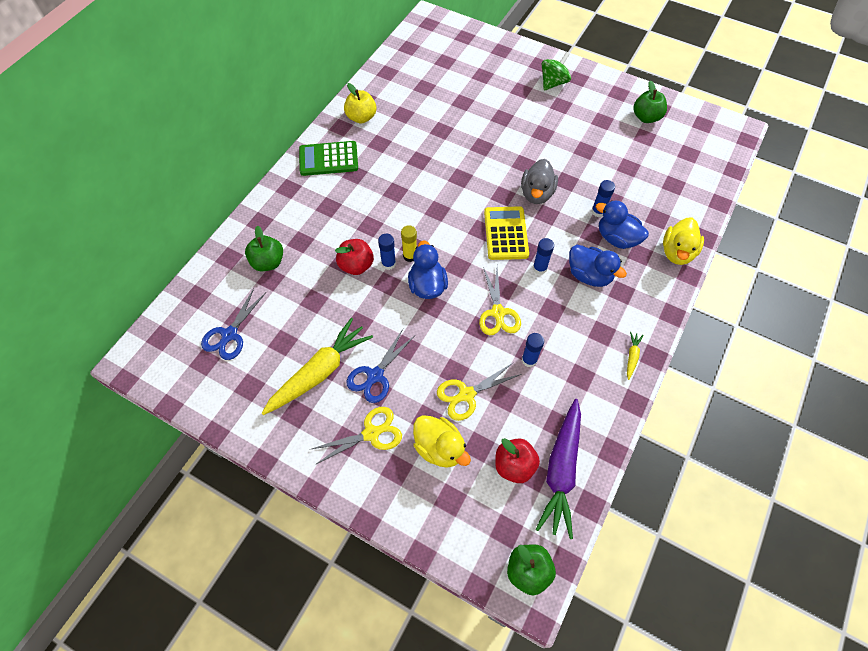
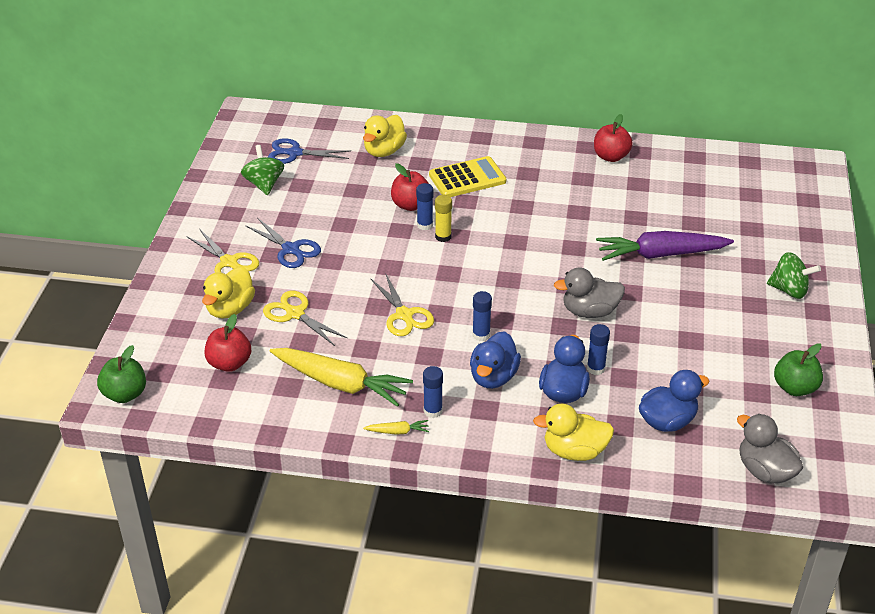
camera: 70 degrees right, 20 degrees down
(265, 373) = (264, 184): none -> green spinning top
(268, 262) = (384, 151): green apple -> yellow duck
(320, 372) = (279, 215): yellow carrot -> yellow carrot (341, 384)
(328, 159) = (536, 151): green calculator -> none
(361, 117) = (611, 157): yellow apple -> red apple
(375, 375) = (290, 249): blue scissors -> blue scissors turned 150 degrees counterclockwise
(427, 286) = (412, 257): blue duck -> blue duck (667, 421)
(498, 312) = (404, 315): yellow scissors -> yellow scissors turned 90 degrees counterclockwise
(506, 233) = (514, 299): yellow calculator -> yellow calculator (467, 178)
(529, 360) = (356, 350): blue glue stick -> blue glue stick (433, 411)
(561, 471) = (235, 398): purple carrot -> purple carrot (660, 254)
(715, 160) = (765, 471): none -> grey duck

